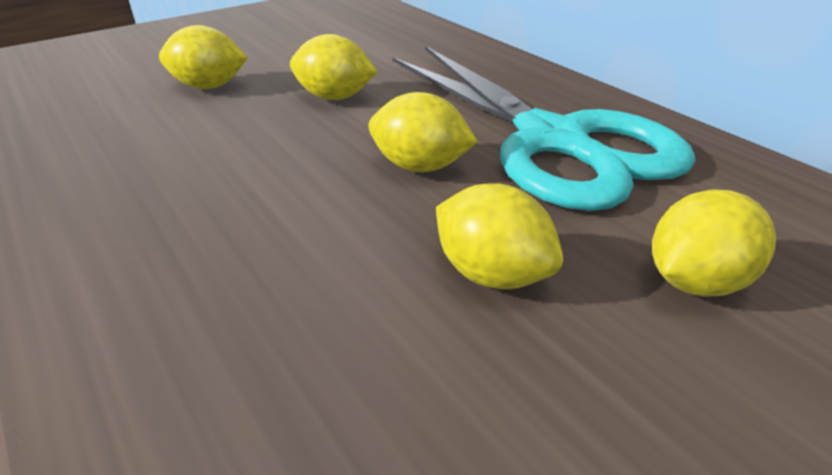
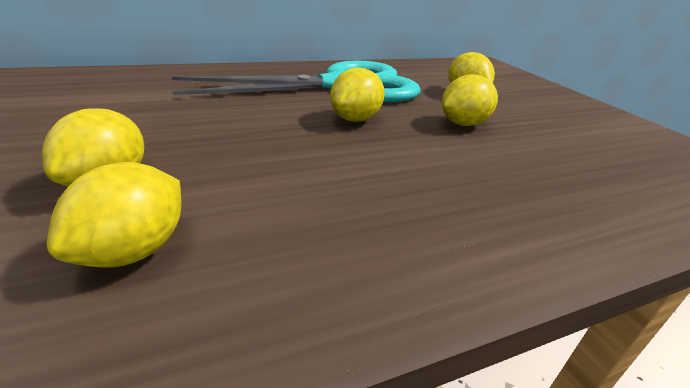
camera: 80 degrees left, 5 degrees down
(334, 97) = (218, 127): yellow lemon -> yellow lemon (133, 251)

